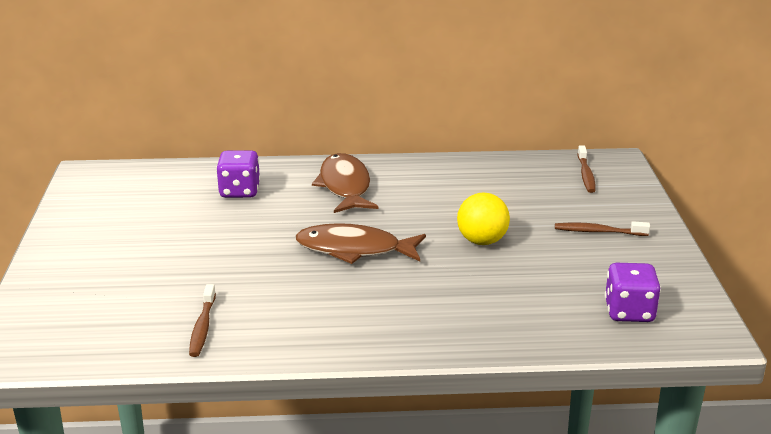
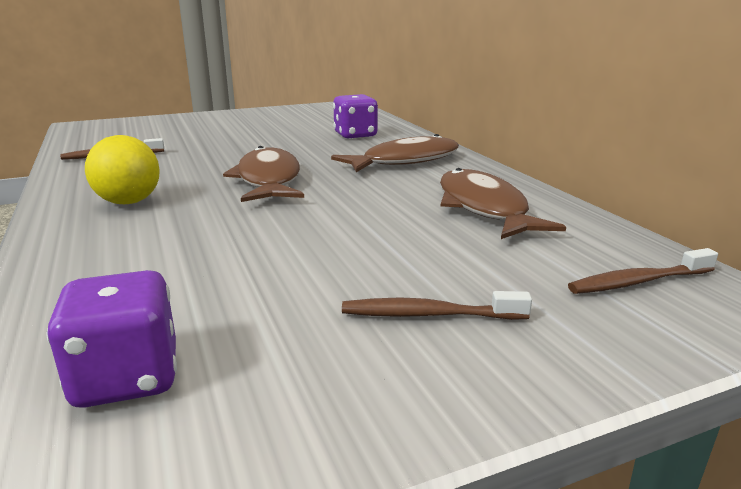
camera: 70 degrees right, 5 degrees down
(469, 184) = (483, 208): none -> brown fish
(482, 241) = (328, 232): yellow ball -> yellow ball (129, 202)
(598, 232) = (428, 315): brown toothbrush -> brown toothbrush turned 75 degrees counterclockwise

